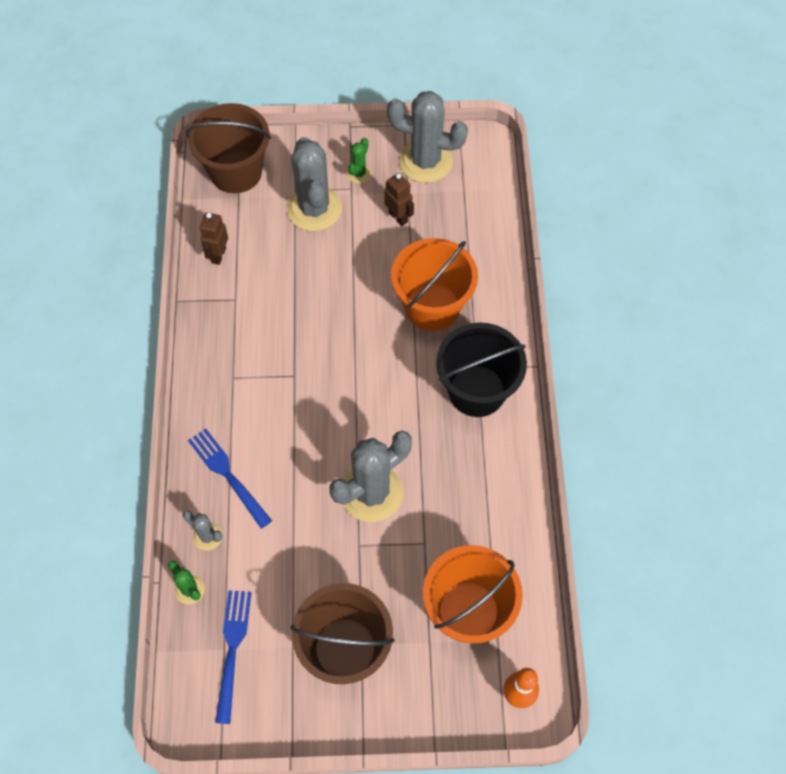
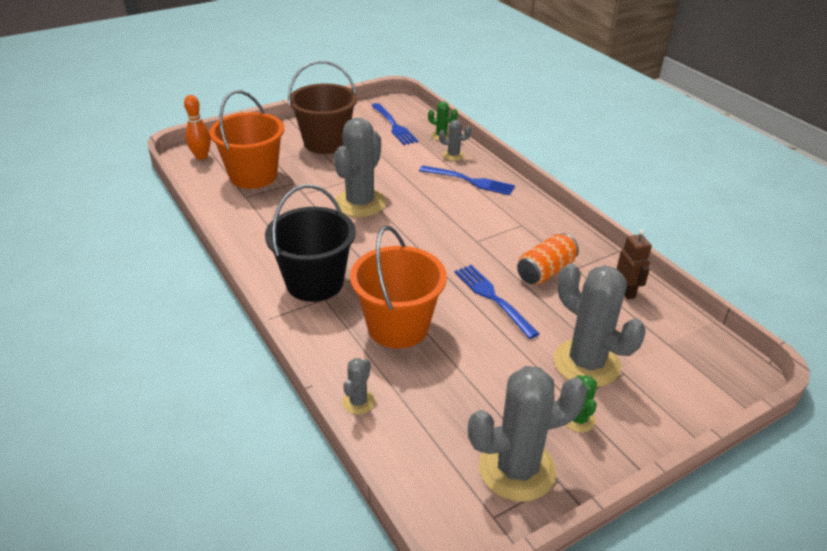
camera: 150 degrees right, 25 degrees down
(236, 172) = (698, 364): brown bucket -> none
(264, 308) = (545, 271): none -> orange can
(334, 300) = (493, 298): none -> blue fork
(398, 217) = (495, 392): brown robot -> none
(500, 253) = (358, 402): none -> grey cactus

